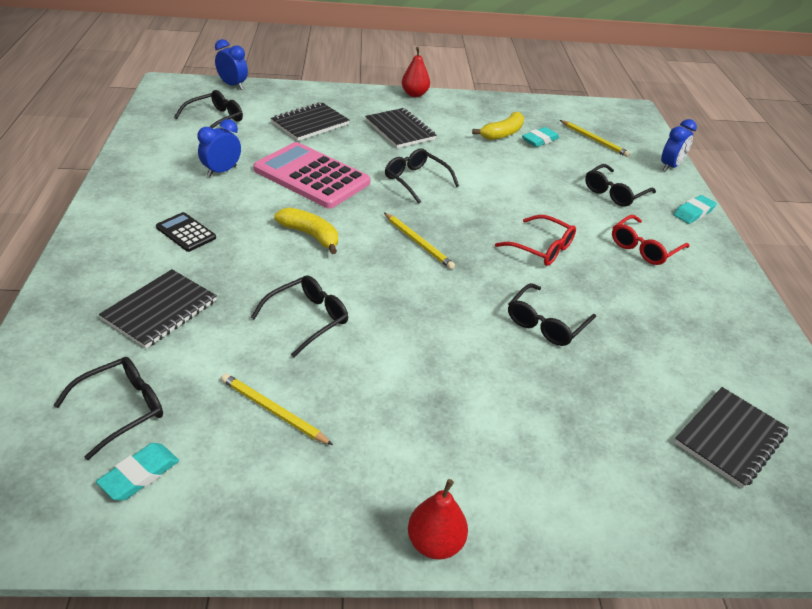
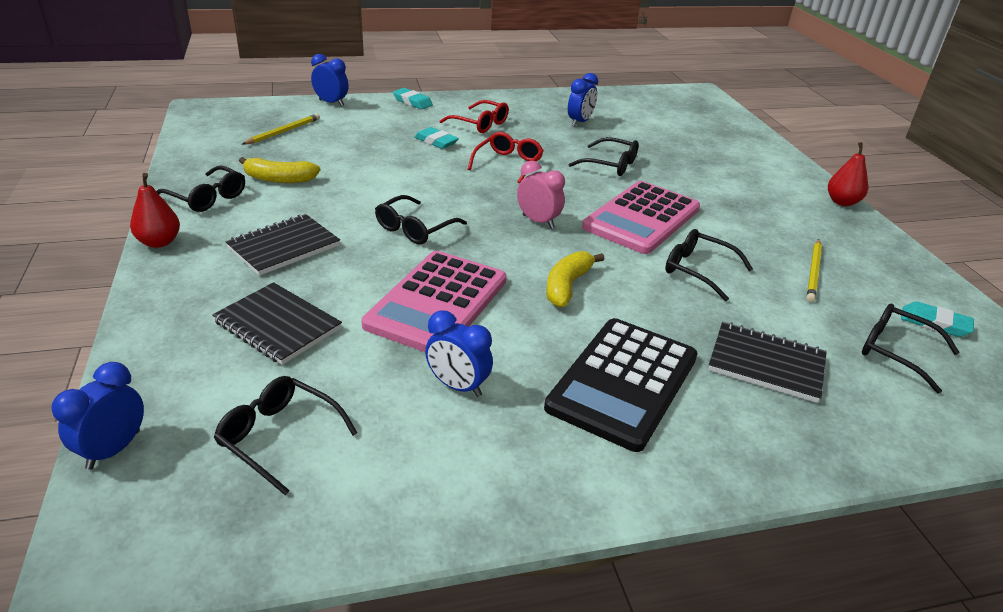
camera: 100 degrees left, 5 degrees down
(186, 232) = (623, 382): black calculator -> black calculator, size x2.12
(415, 311) = (642, 218): none -> pink calculator
(418, 242) = (538, 221): yellow pencil -> pink clock
(502, 134) = (279, 179): yellow banana -> yellow banana turned 150 degrees clockwise
(540, 140) = (291, 159): turquoise eraser -> turquoise eraser (436, 141)
(614, 193) = (394, 129): black glasses -> black glasses (208, 198)
(675, 330) = (580, 122): none -> blue clock
(730, 438) = (669, 117): black notebook -> none

